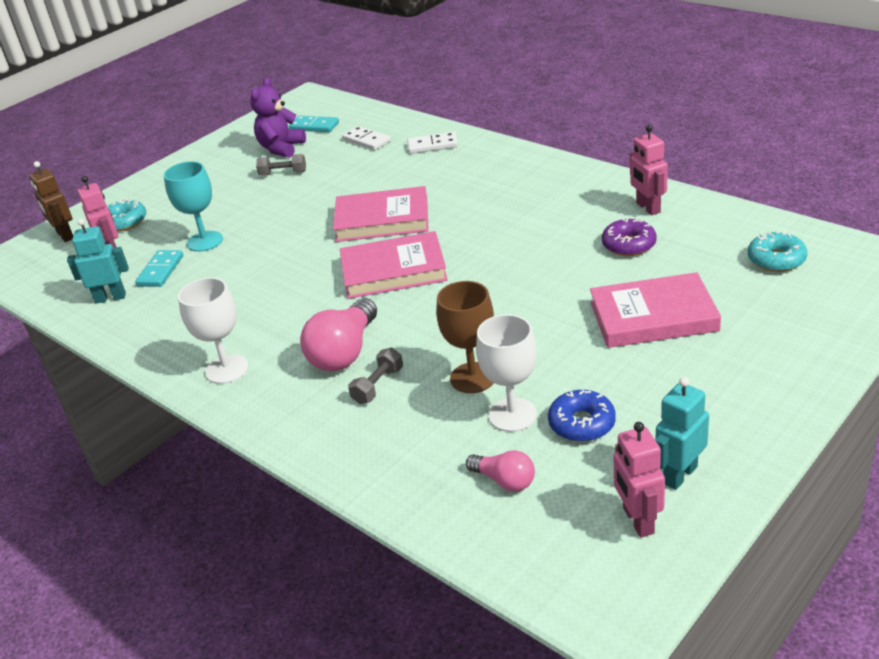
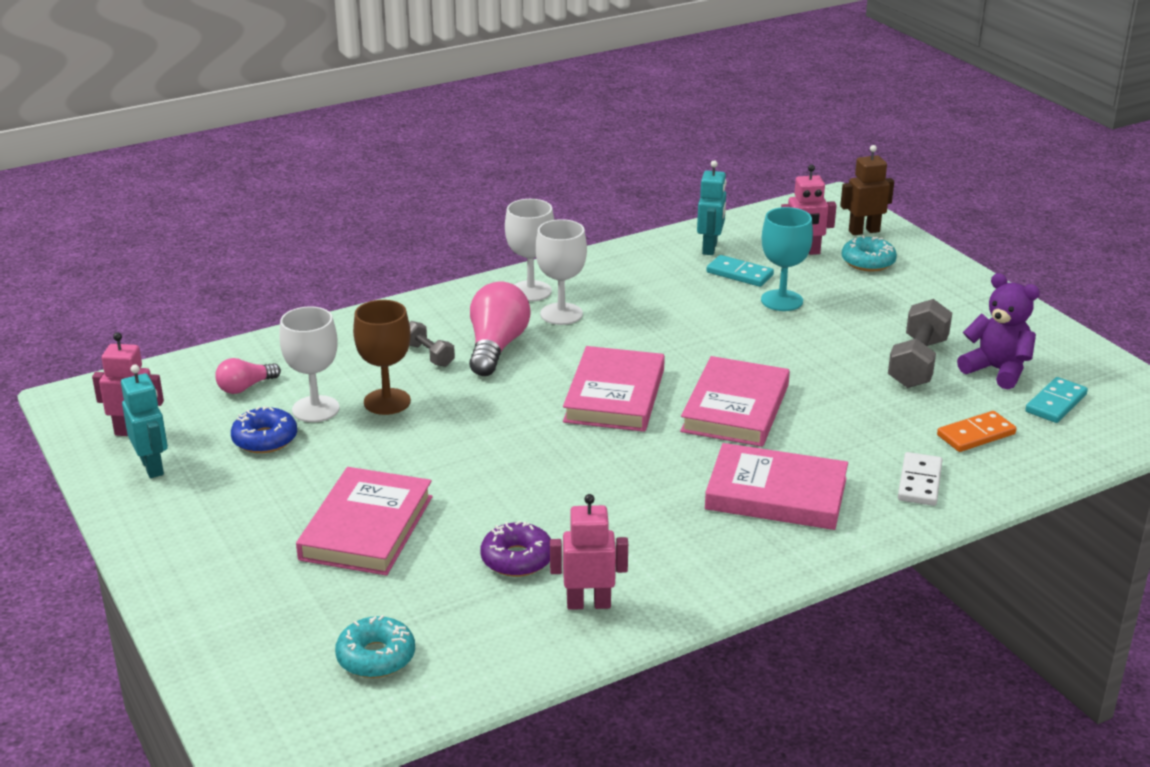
camera: 105 degrees right, 5 degrees down
(267, 337) = (561, 314): none -> white goblet
(283, 173) = (917, 363): grey dumbbell -> grey dumbbell, size x1.75
(345, 352) = (496, 347): pink light bulb -> pink light bulb turned 60 degrees clockwise
(366, 140) = (976, 435): white domino -> orange domino
(479, 182) = (776, 494): none -> pink book

